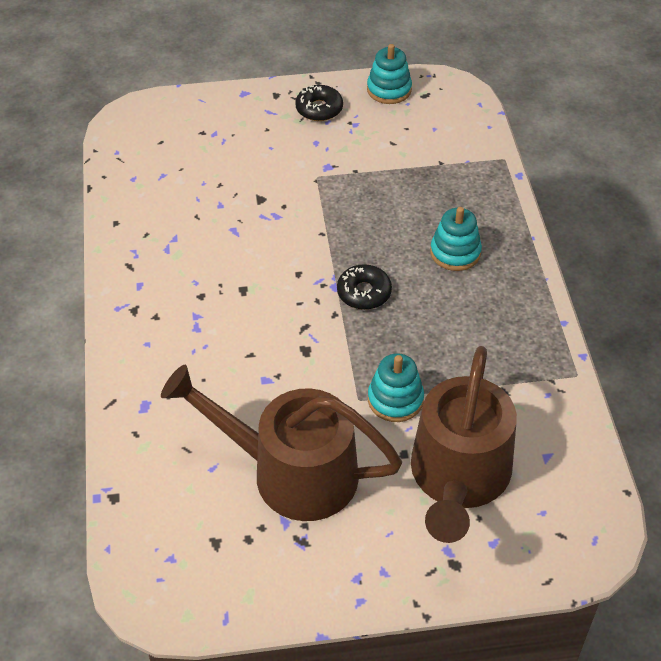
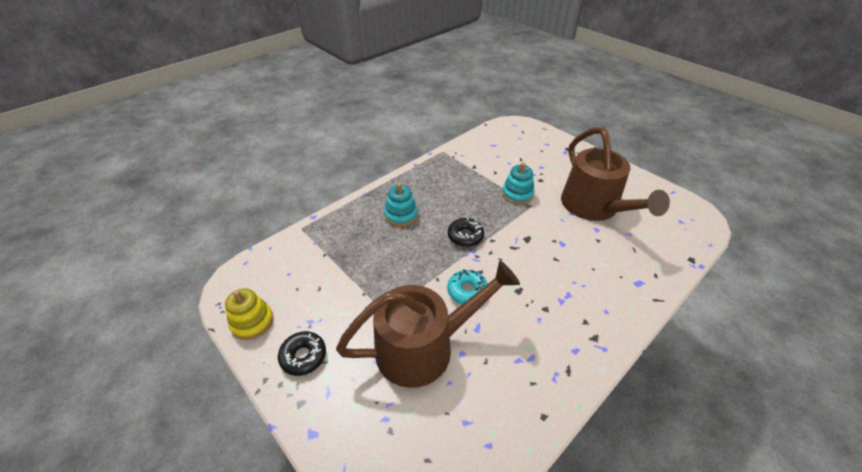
camera: 125 degrees left, 5 degrees down
(283, 248) = (467, 291): none -> turquoise donut
(389, 90) = (252, 322): turquoise stacking toy -> yellow stacking toy
(458, 477) = (531, 161): brown watering can -> brown watering can (424, 347)

